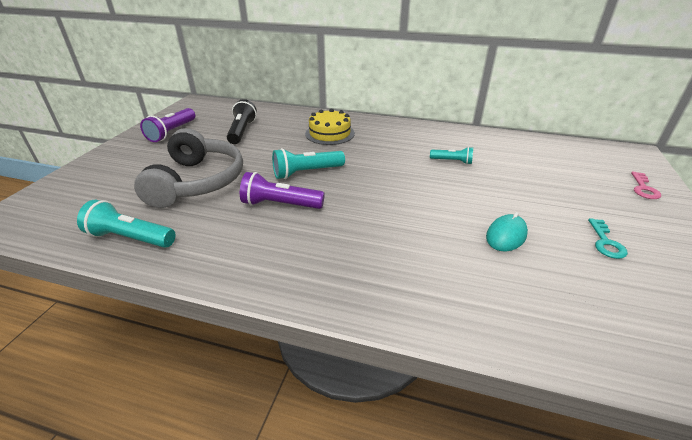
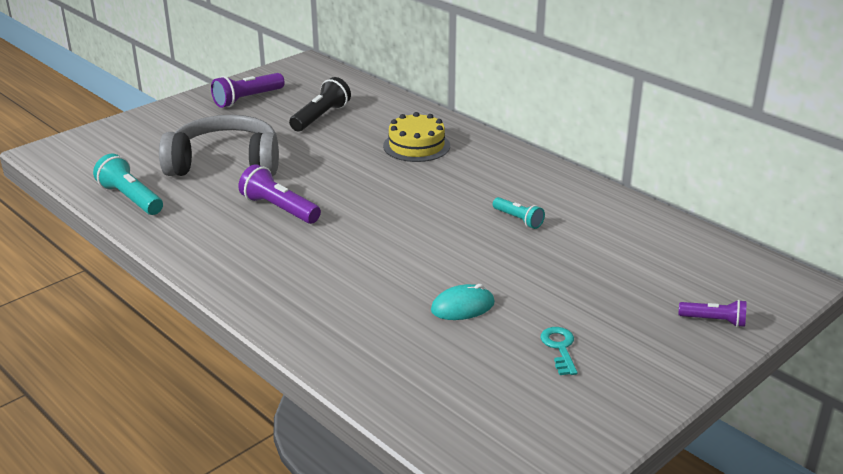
camera: 30 degrees right, 5 degrees down
(197, 182) = (225, 163): grey headphones -> grey headphones turned 120 degrees counterclockwise
(306, 172) = (339, 184): turquoise flashlight -> none
(605, 242) = (560, 348): turquoise key -> turquoise key turned 135 degrees clockwise
(643, 188) = (714, 321): pink key -> purple flashlight

